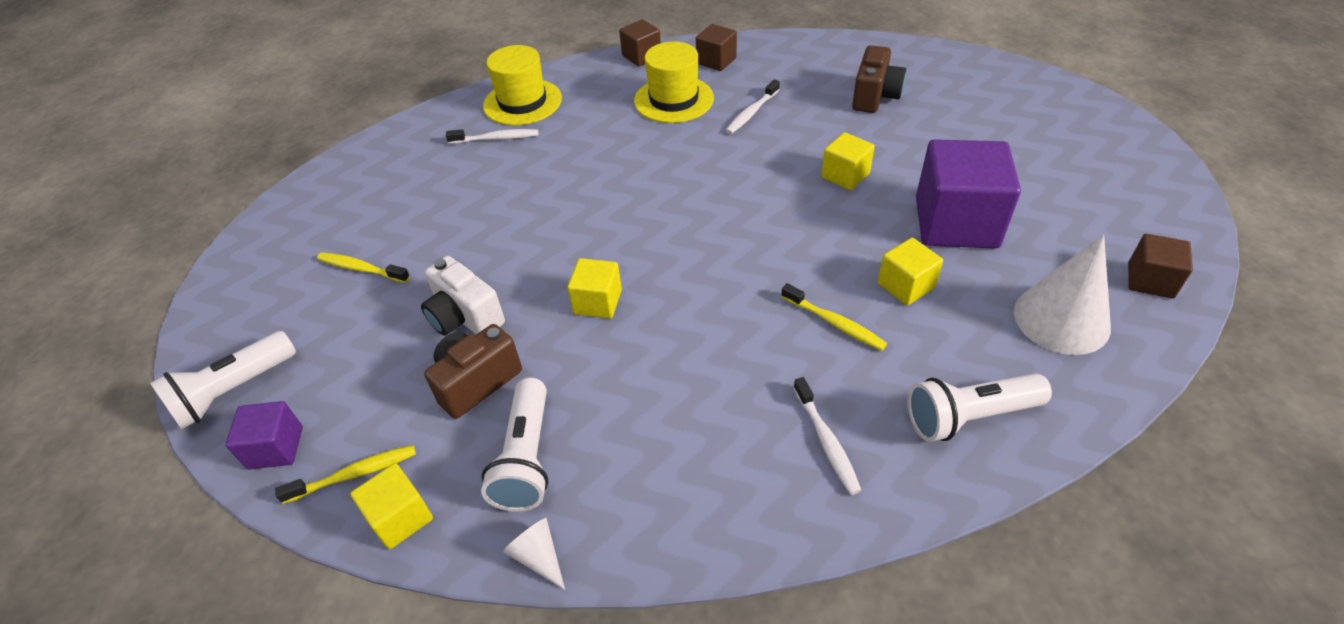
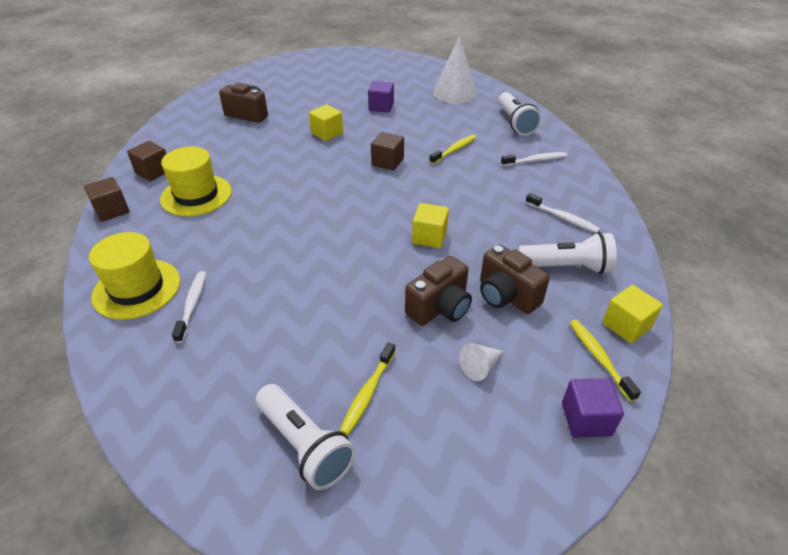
camera: 90 degrees left, 5 degrees down
(233, 391) = (529, 475): white flashlight -> white flashlight (305, 445)
(465, 317) = (440, 308): white camera -> brown camera
(538, 556) = (632, 259): white cone -> white cone (480, 367)
(751, 113) = (238, 161): white toothbrush -> white toothbrush (563, 218)
(906, 285) = (428, 126): yellow cube -> none
(956, 223) = (381, 107): purple cube -> purple cube, size x0.51
(1150, 280) = (432, 71): brown cube -> brown cube (387, 162)

